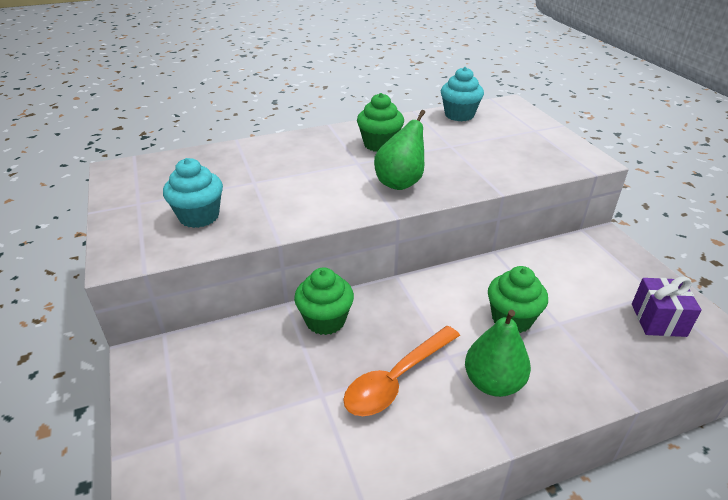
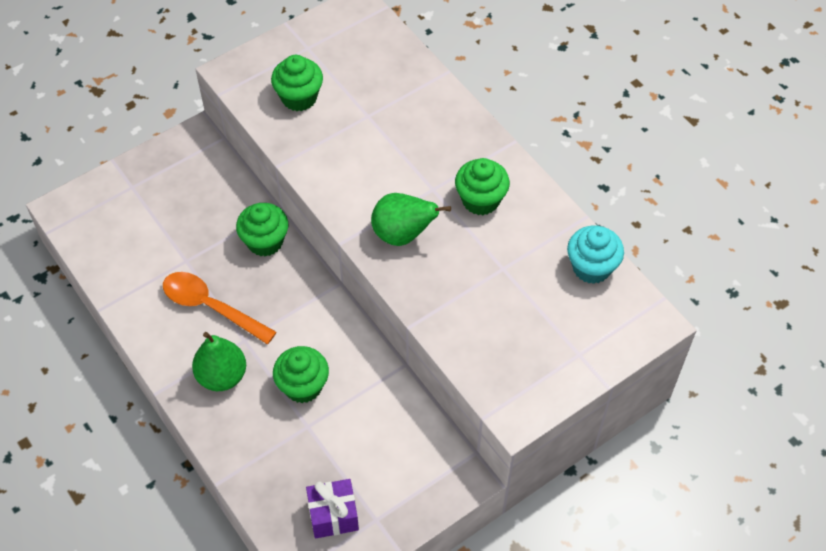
camera: 75 degrees right, 20 degrees up
(199, 216) = (299, 97): turquoise cupcake -> green cupcake

